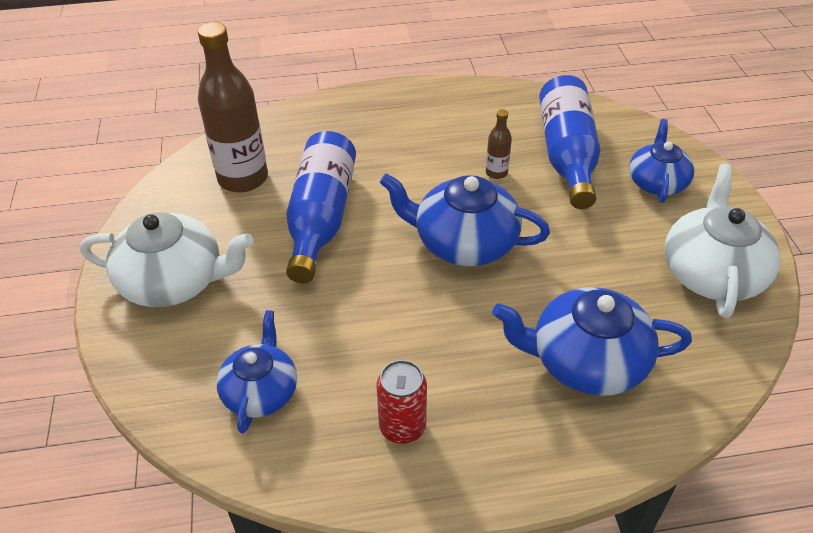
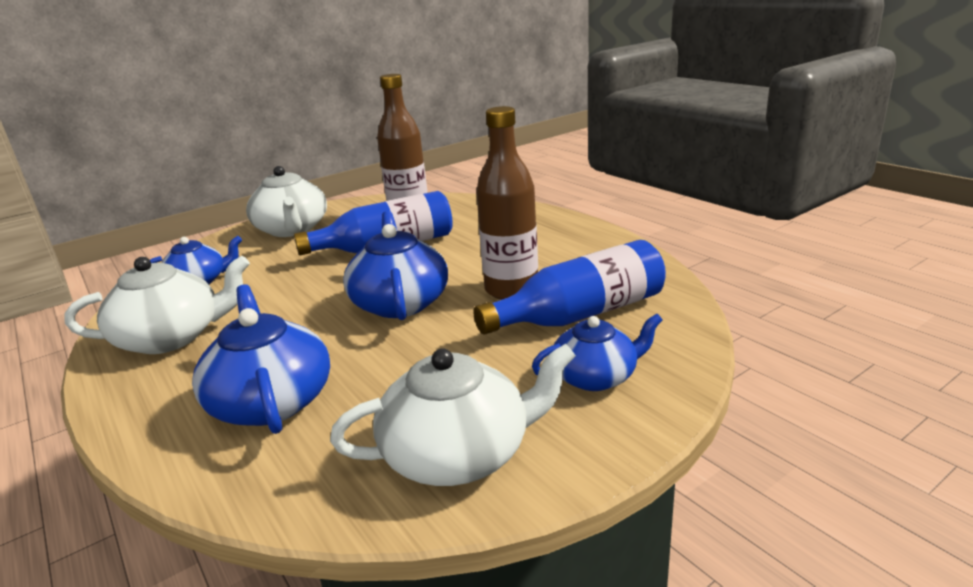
camera: 65 degrees right, 20 degrees down
(402, 427) = (172, 337): red can -> white teapot
(496, 173) = (511, 290): brown bottle -> brown bottle, size x2.25

